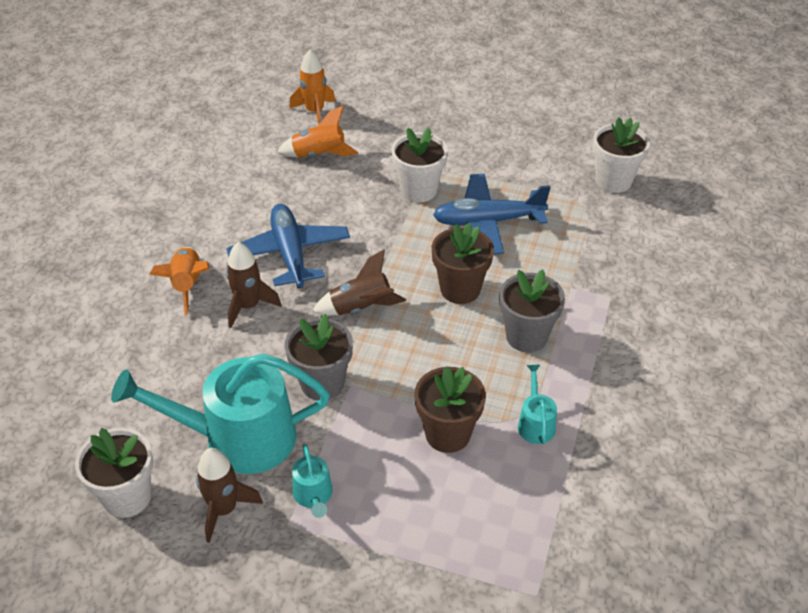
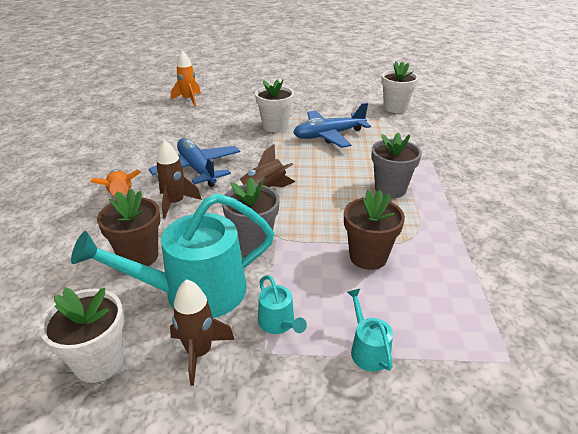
camera: 15 degrees left, 10 degrees down
(319, 155) = (199, 118): orange rocket -> none
(460, 289) = (329, 171): brown flower pot -> brown flower pot (139, 256)
(535, 423) = (429, 238): turquoise watering can -> turquoise watering can (368, 349)

